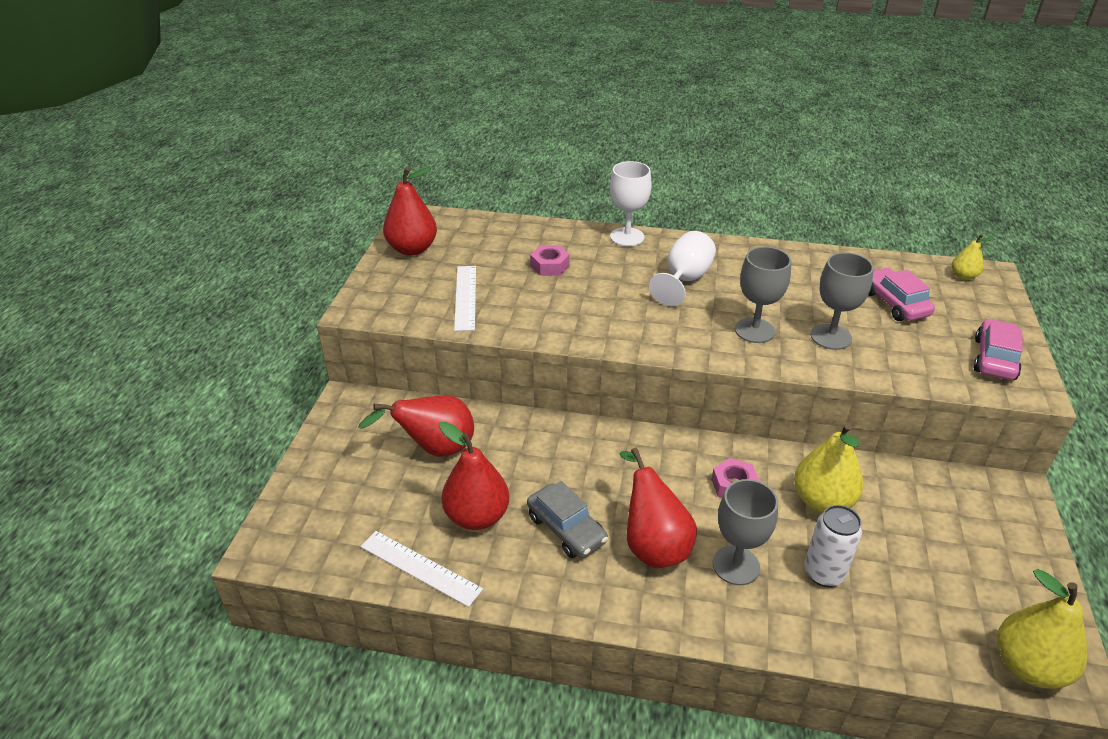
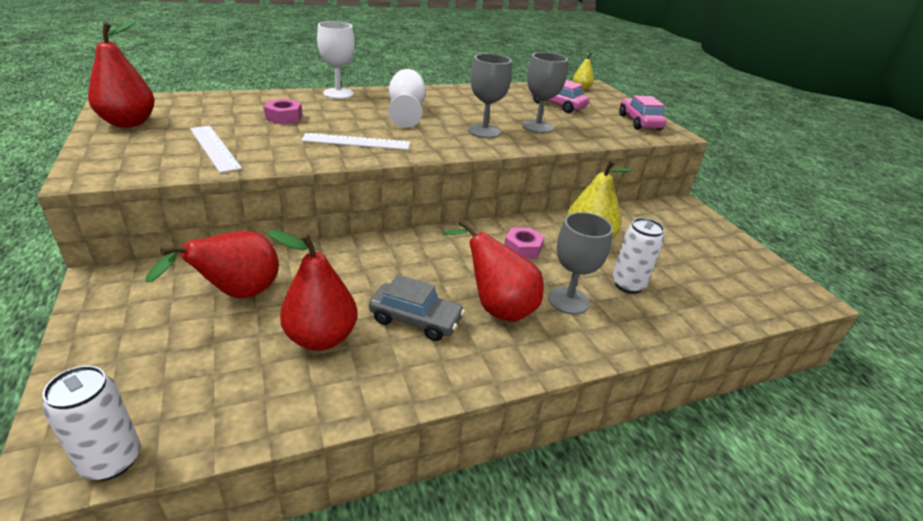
camera: 35 degrees left, 5 degrees down
(295, 559) = (111, 460): none -> white can
(420, 567) = (288, 406): white ruler -> white ruler (356, 142)
(1028, 666) = (783, 297): yellow pear -> none

